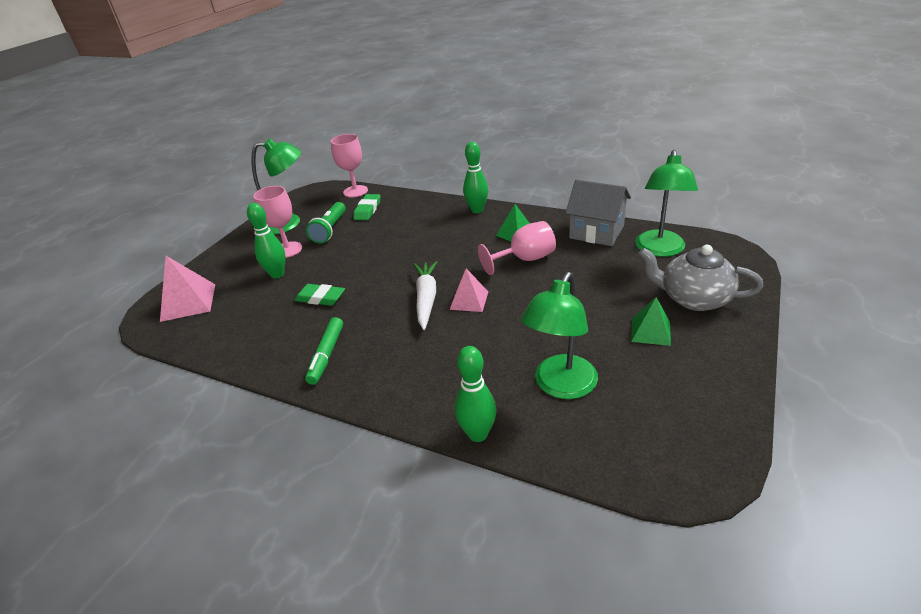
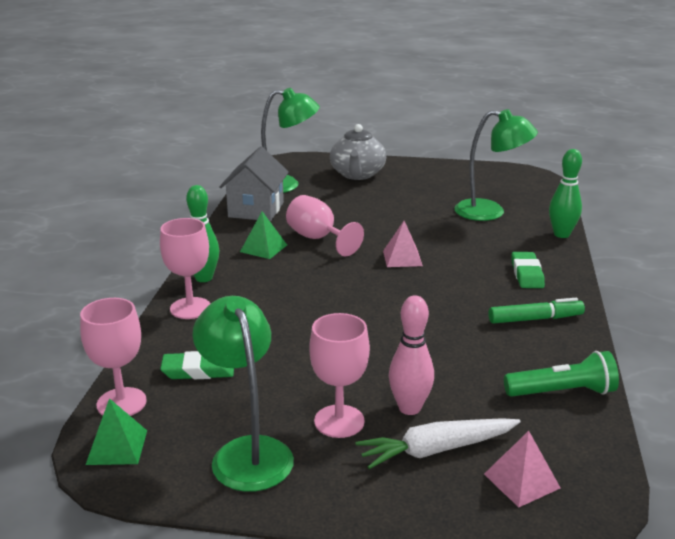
camera: 110 degrees left, 10 degrees down
(188, 302) = (521, 480): pink pyramid -> pink pyramid, size x0.65
(277, 274) = (409, 408): green bowling pin -> pink bowling pin
(320, 298) = (445, 351): green eraser -> green eraser (527, 274)
(330, 230) = (268, 393): green flashlight -> green flashlight (562, 392)
(426, 299) = (411, 280): white carrot -> white carrot (436, 450)
(438, 206) = (190, 308): none -> pink goblet
(650, 331) = (407, 187): green pyramid -> green pyramid (117, 447)

